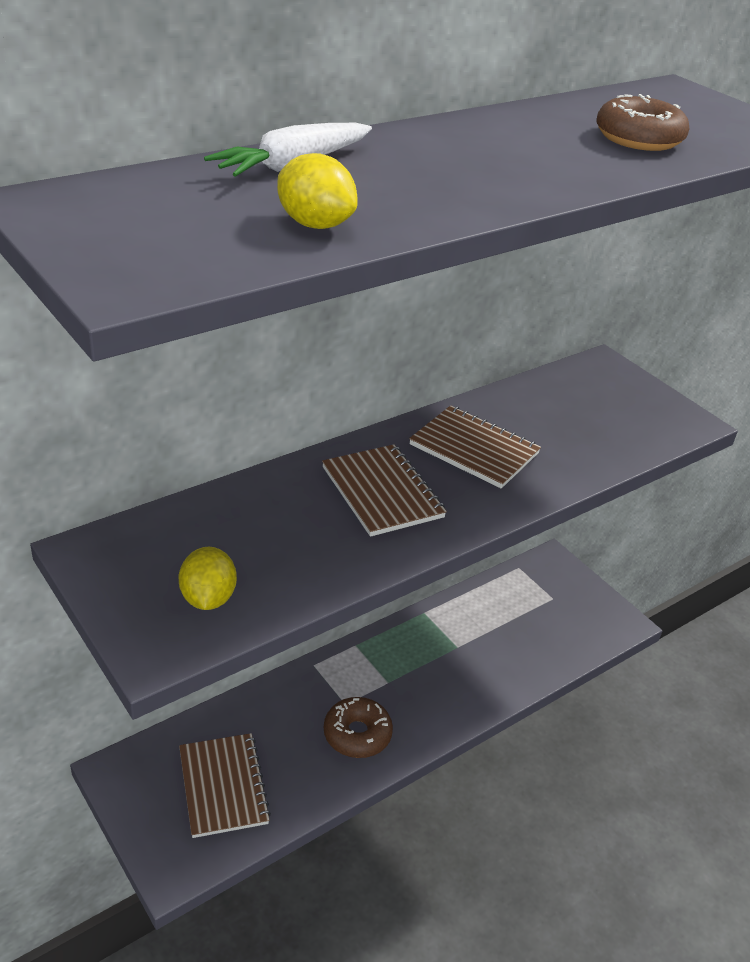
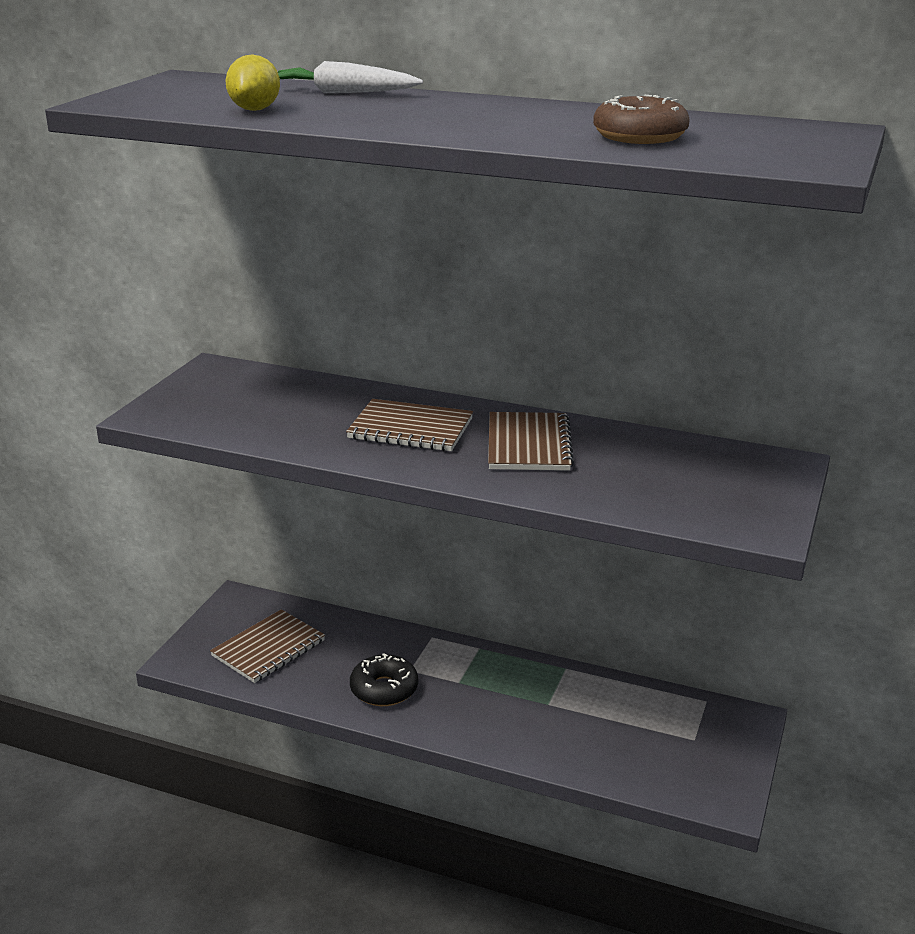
camera: 60 degrees right, 10 degrees down
(208, 598) = (212, 413): yellow lemon -> none
(357, 734) = (384, 689): brown donut -> black donut
(382, 492) = (410, 428): brown notebook -> brown notebook turned 75 degrees clockwise

